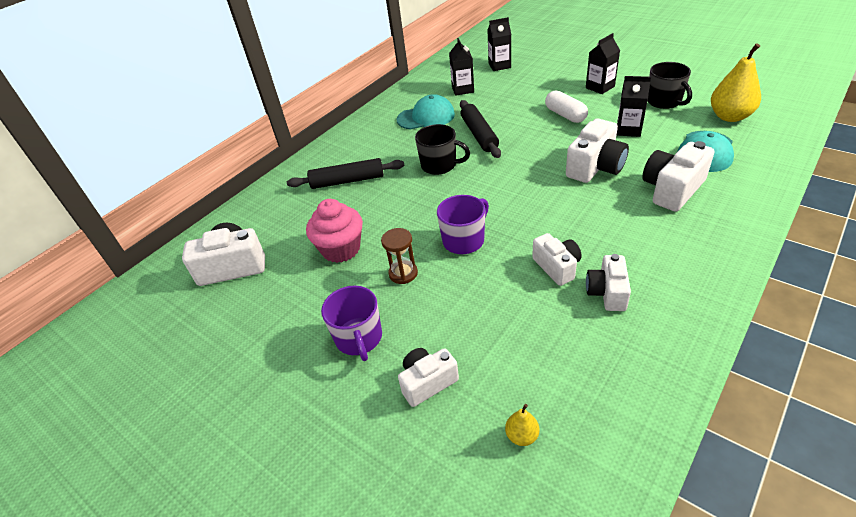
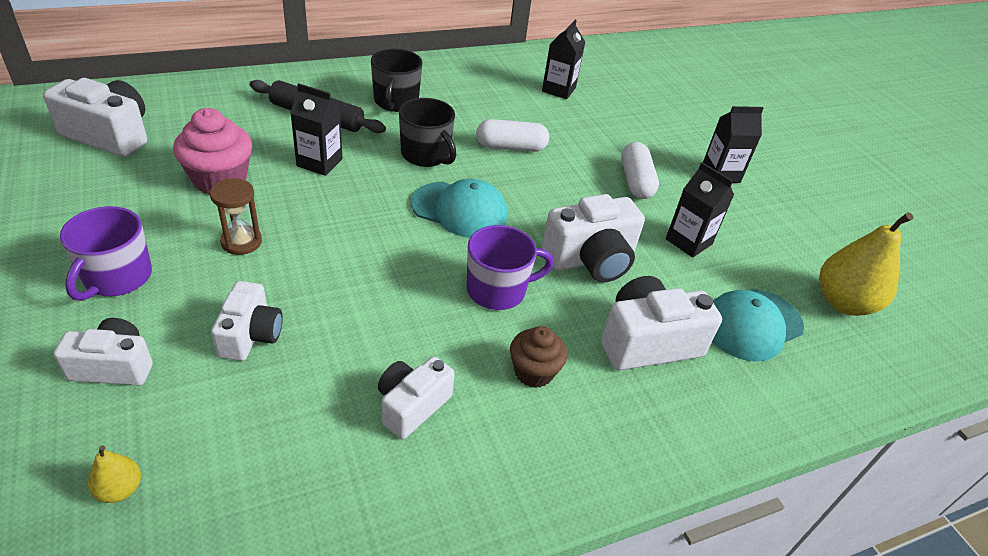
camera: 20 degrees right, 0 degrees up
(426, 117) = (480, 97): turquoise cap -> turquoise cap (460, 210)
(464, 240) = (343, 248): purple mug -> purple mug (497, 290)
(479, 134) = (511, 147): black rolling pin -> white capsule
(499, 65) = (634, 86): black carton -> black carton (319, 162)
(557, 267) = (397, 340): white camera -> white camera (250, 335)
(641, 238) = (533, 372): none -> brown cupcake
(664, 101) = (780, 235): black mug -> black mug (396, 102)

